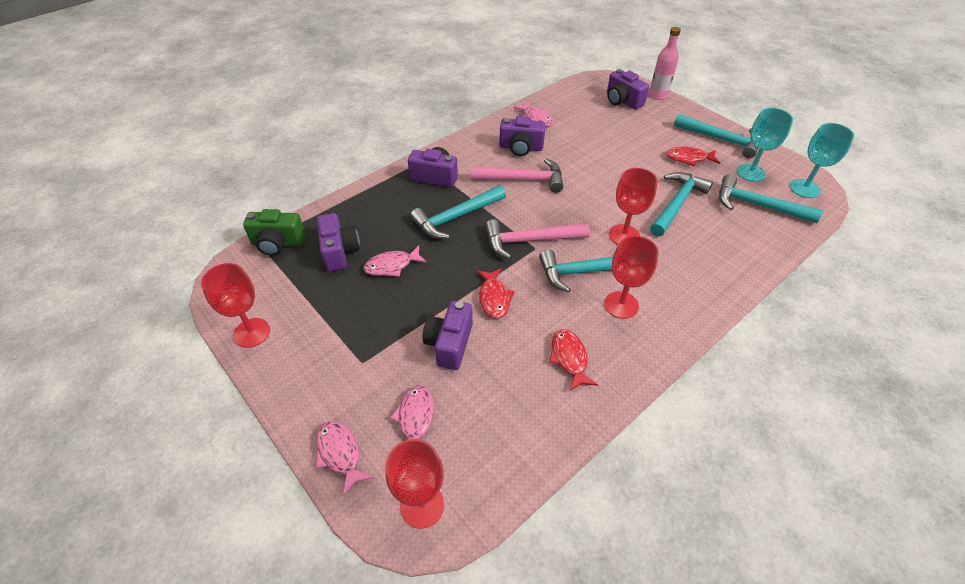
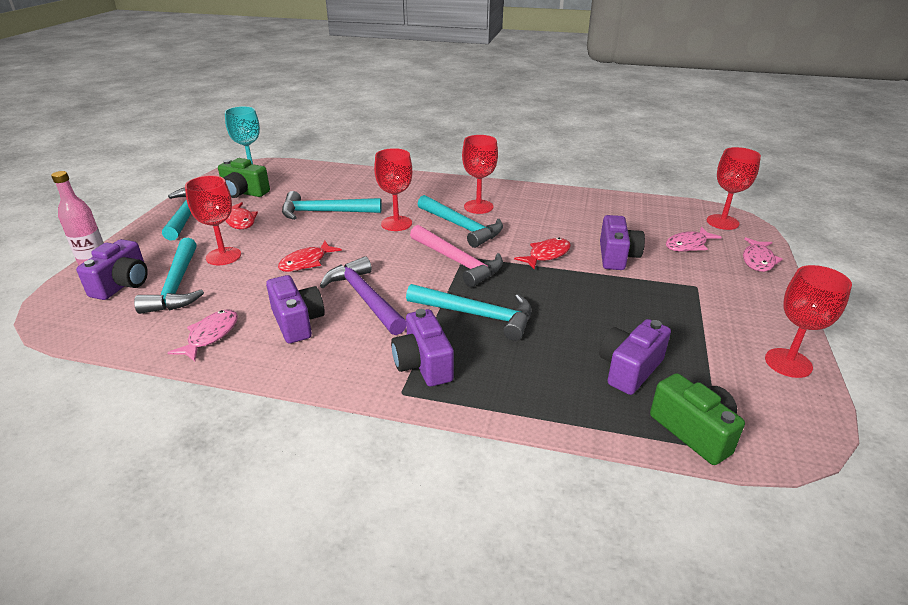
camera: 125 degrees left, 15 degrees down
(392, 266) = (593, 322): pink fish -> none
(449, 344) = (617, 256): purple camera -> purple camera turned 60 degrees counterclockwise
(523, 179) = (364, 298): pink hammer -> purple hammer
(569, 358) = (553, 211): red fish -> red fish (306, 262)
(631, 140) = (223, 256): none -> red goblet
(750, 173) = (244, 192): turquoise goblet -> green camera
(757, 205) = (294, 183): turquoise hammer -> turquoise hammer (177, 285)

